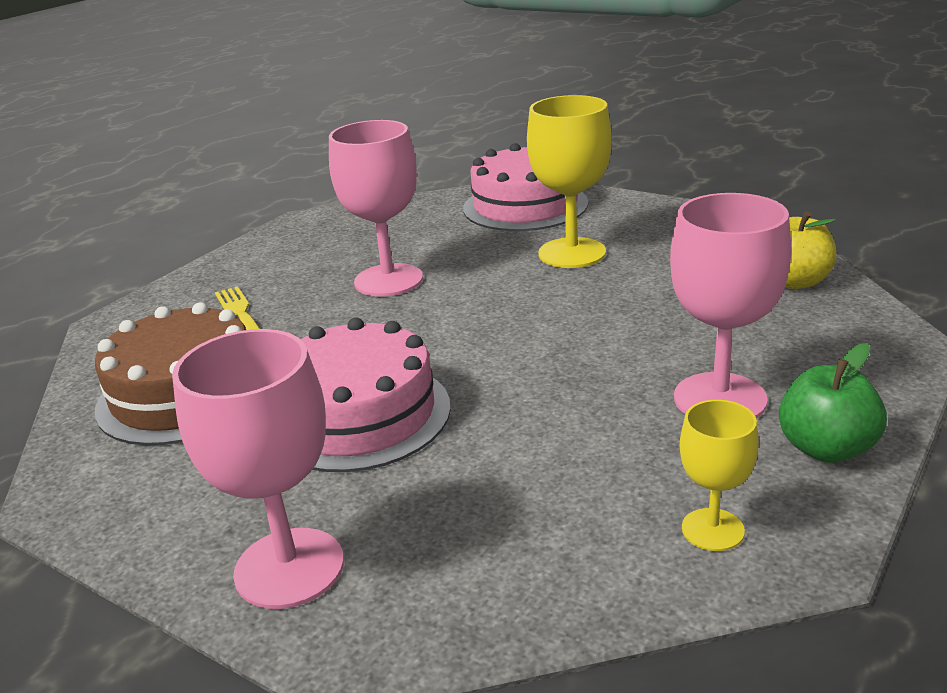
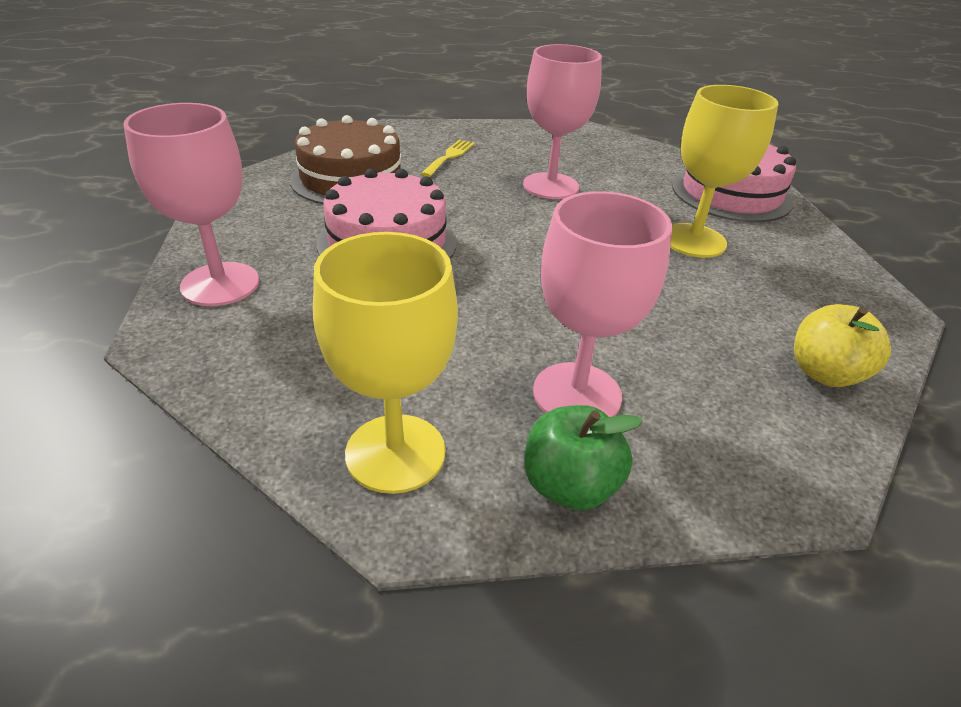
camera: 45 degrees right, 10 degrees up
(712, 530) = (395, 453): yellow goblet -> yellow goblet, size x1.79

